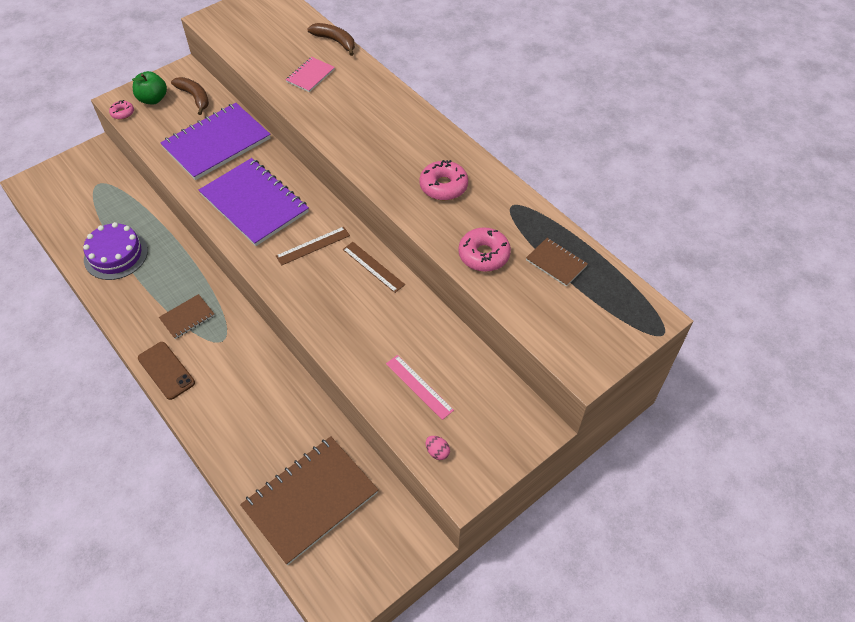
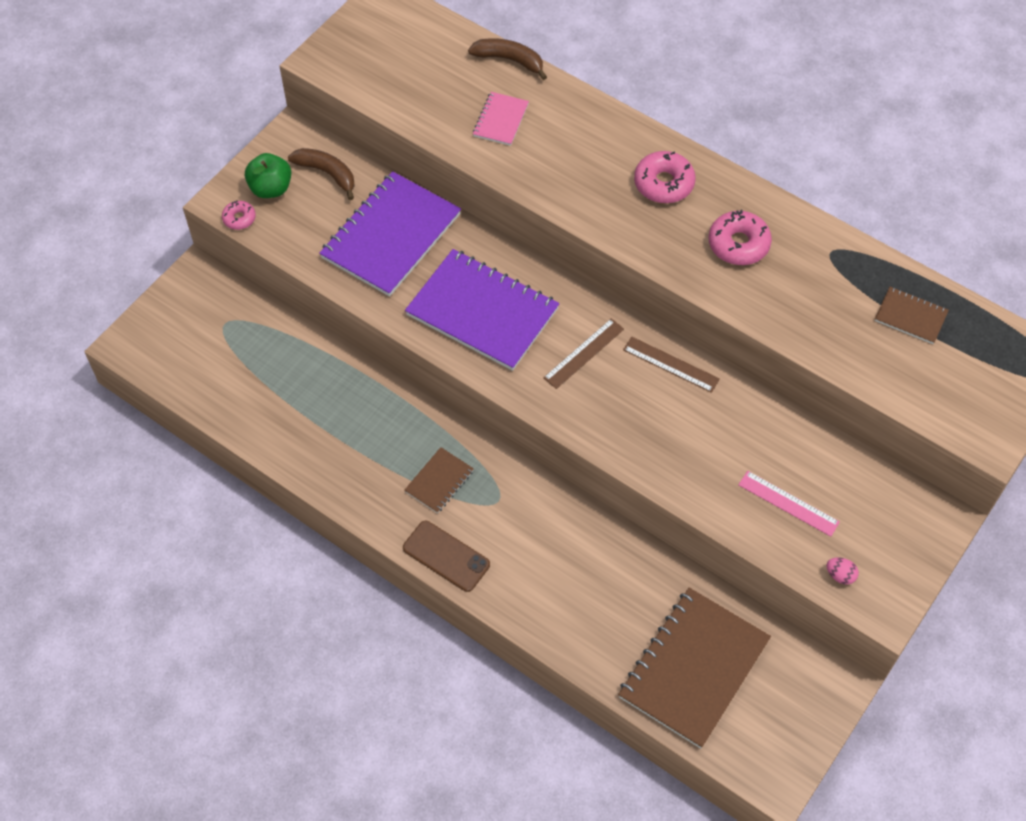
camera: 15 degrees left, 5 degrees up
(116, 255) = (303, 419): purple cake -> none
(484, 255) = (823, 325): pink donut -> pink donut (663, 183)

